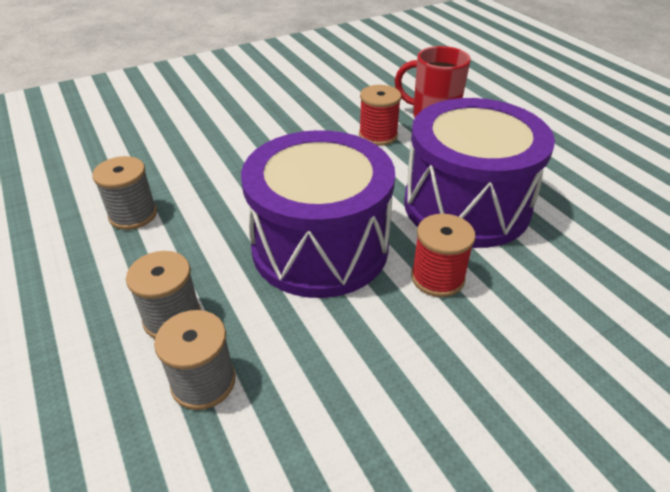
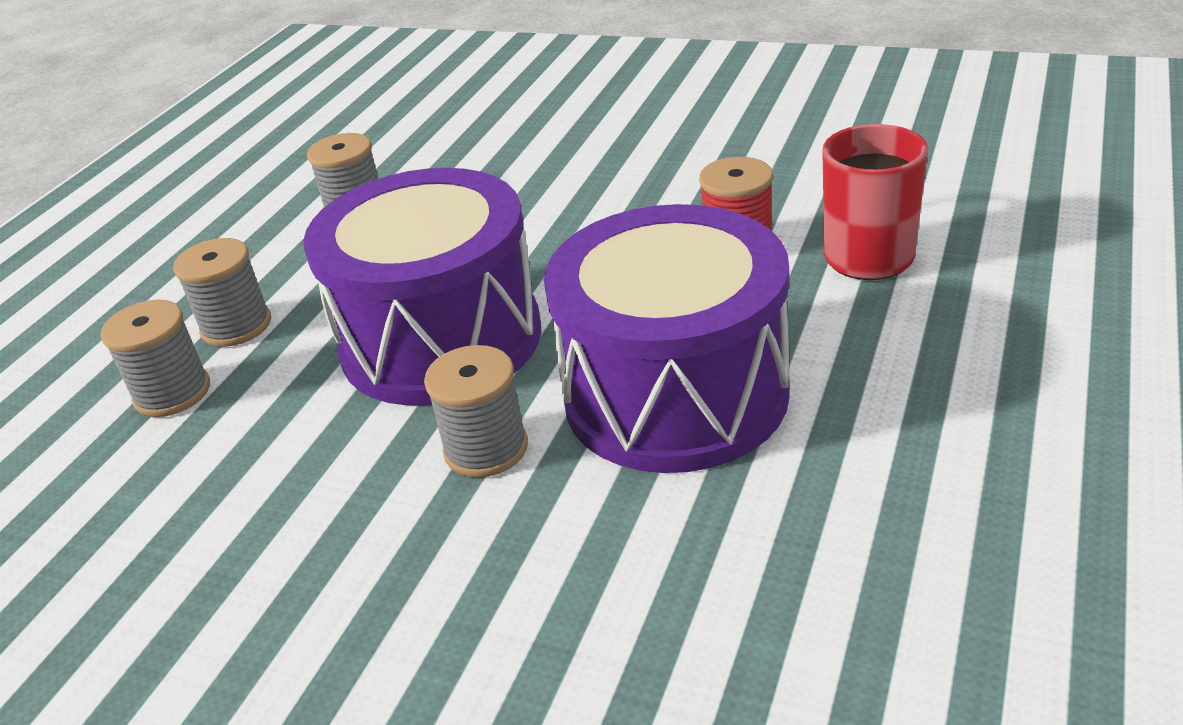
camera: 55 degrees right, 5 degrees down
(437, 278) = (486, 448): red spool -> grey spool

